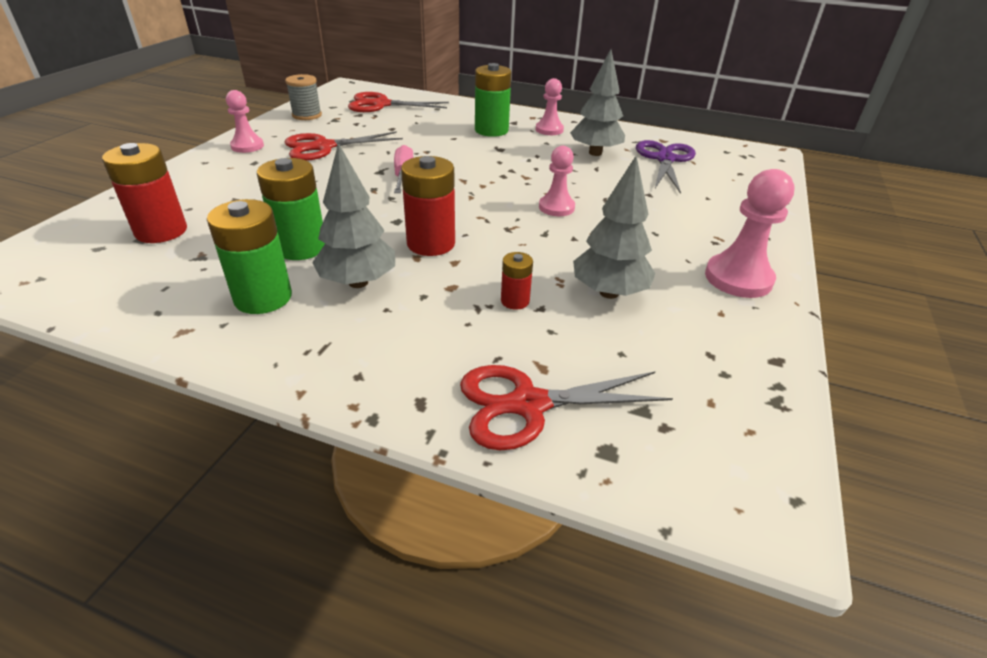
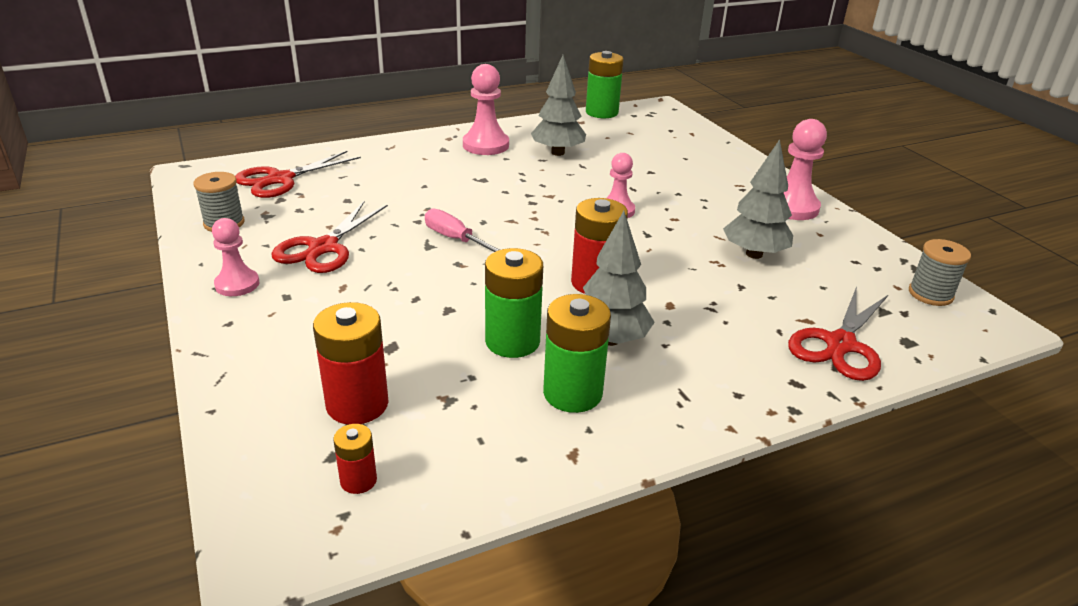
camera: 45 degrees left, 5 degrees down
(491, 130) = (441, 165): green battery -> green battery (601, 112)
(515, 301) = (721, 290): red battery -> red battery (358, 480)
(549, 130) = (486, 145): pink pawn -> pink pawn, size x1.53
(665, 159) = (610, 138): purple scissors -> none
(739, 433) = (930, 294): none -> grey spool

